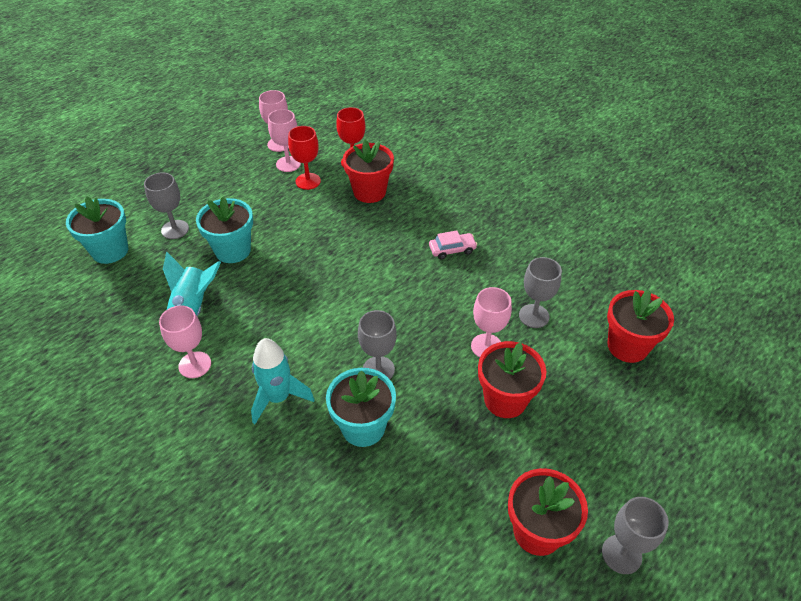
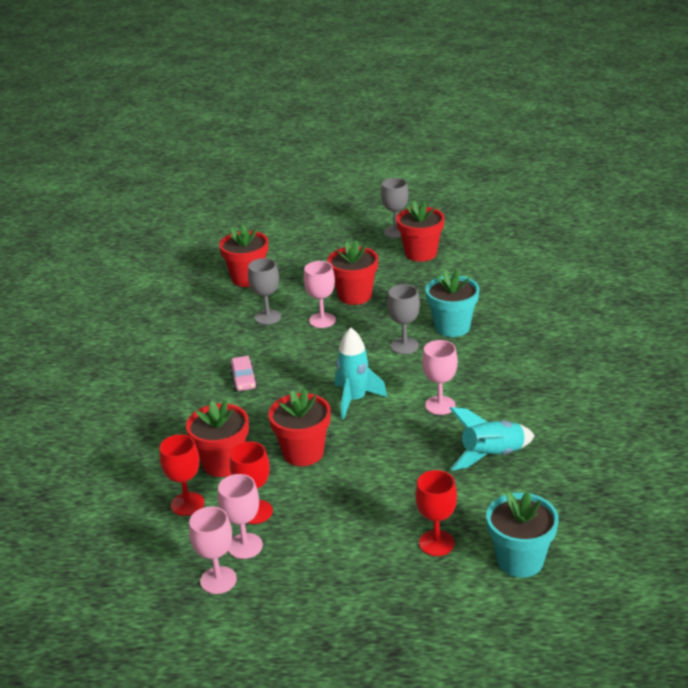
camera: 130 degrees left, 15 degrees down
(175, 229) = (436, 543): grey goblet -> red goblet
(195, 365) = (525, 417): pink goblet -> pink goblet (440, 405)
(233, 250) = (406, 486): turquoise flower pot -> none
(278, 398) = (487, 367): turquoise rocket -> turquoise rocket (355, 400)
(330, 228) = (303, 453): none -> red flower pot
(452, 249) = (243, 380): pink car -> pink car turned 135 degrees counterclockwise

